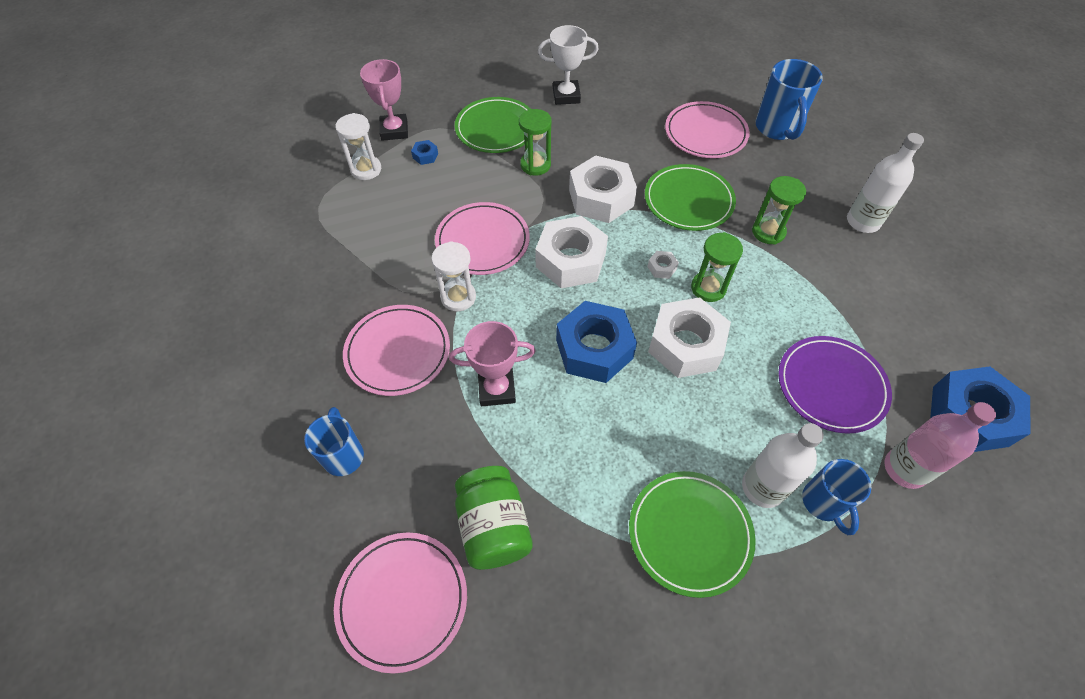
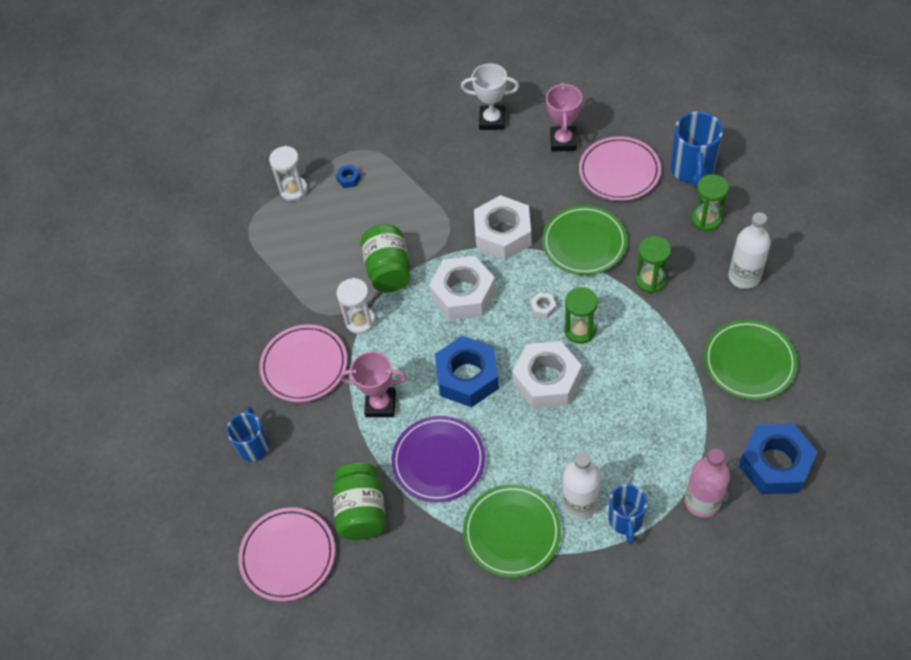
camera: 15 degrees right, 0 degrees up
(394, 130) = (323, 150): pink trophy -> pink trophy (563, 141)
(482, 241) = (388, 270): pink plate -> green jar
(496, 128) = (418, 153): green plate -> green plate (749, 362)
(535, 165) = (449, 195): green hourglass -> green hourglass (706, 219)
(831, 386) = (663, 427): purple plate -> purple plate (438, 461)

